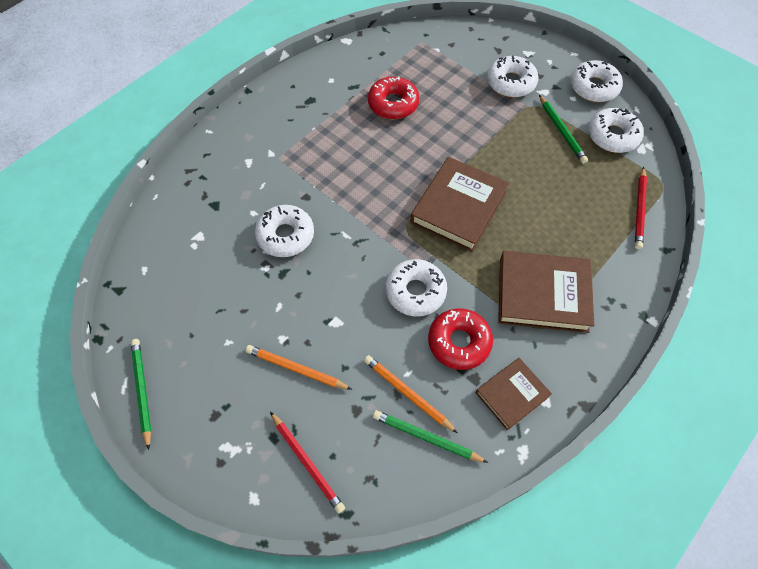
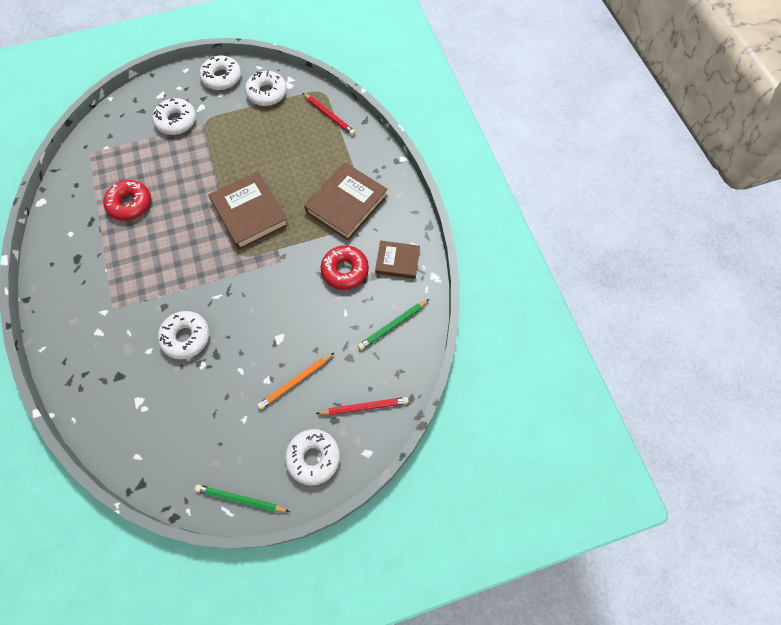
camera: 60 degrees left, 5 degrees up
(407, 393) = (358, 320): orange pencil -> none
(415, 291) = (292, 276): white donut -> white donut (313, 458)
(512, 394) = (397, 261): brown book -> brown book turned 75 degrees counterclockwise
(561, 131) = (240, 118): green pencil -> none

